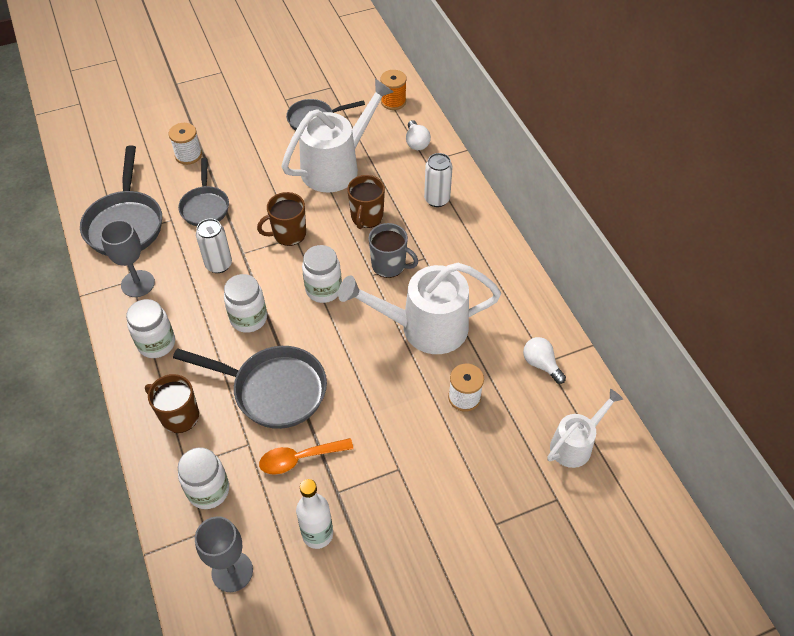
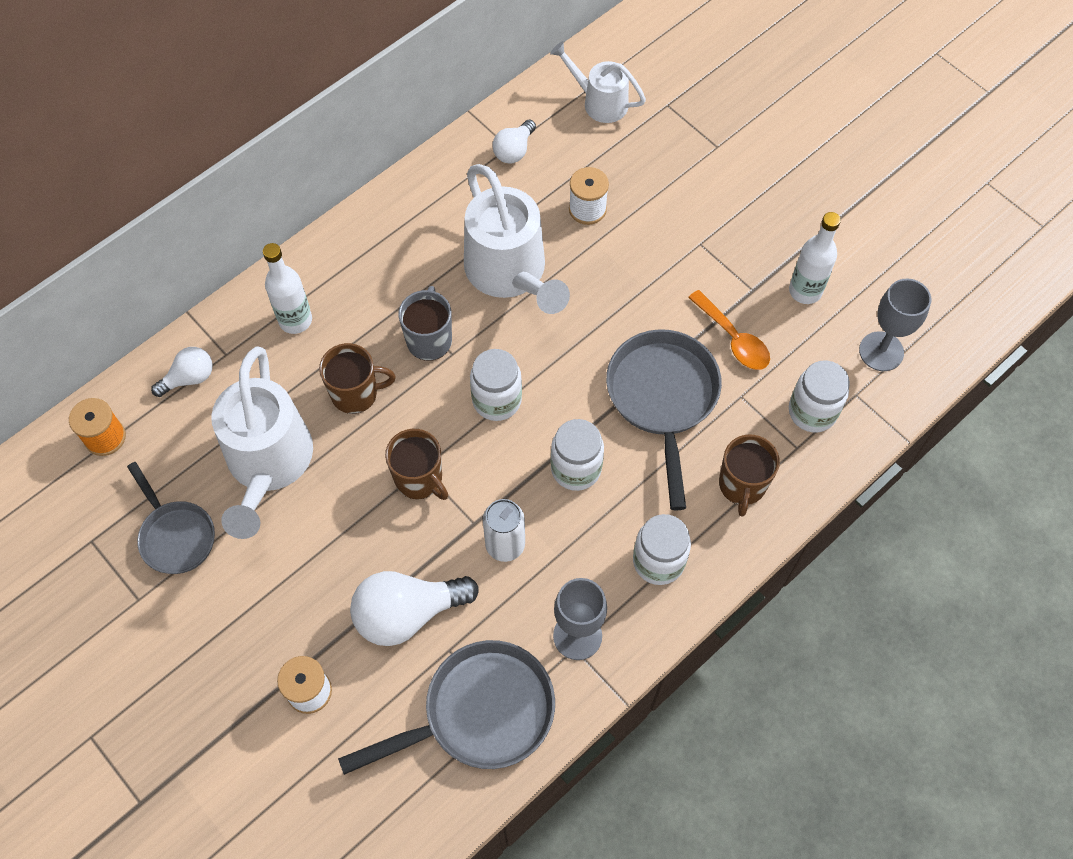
camera: 110 degrees left, 10 degrees up
(205, 207) = (407, 613): grey pan -> white light bulb
(337, 166) = (268, 465): white watering can -> white watering can turned 120 degrees counterclockwise
(437, 199) = (295, 320): white can -> white bottle

